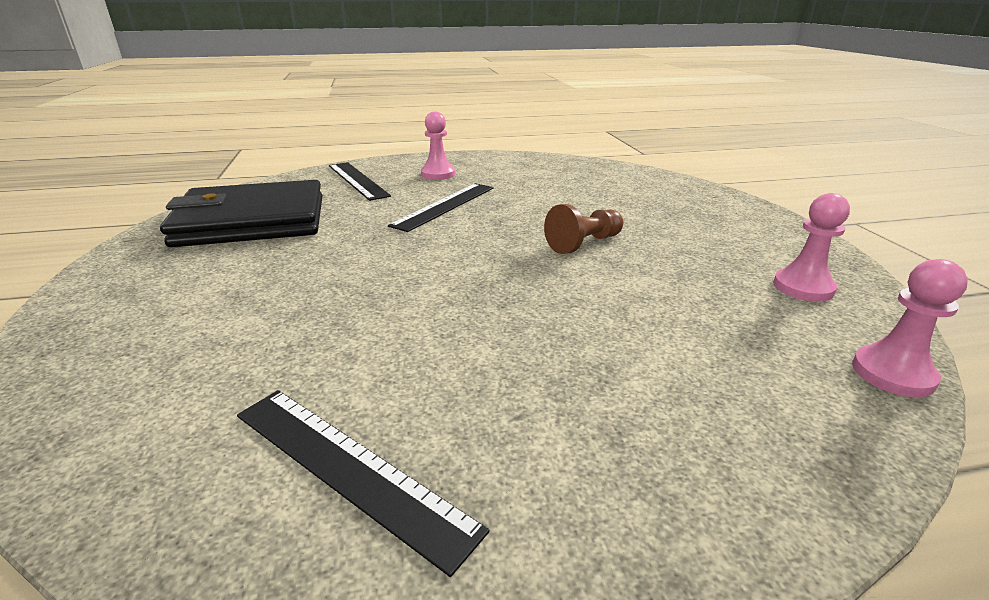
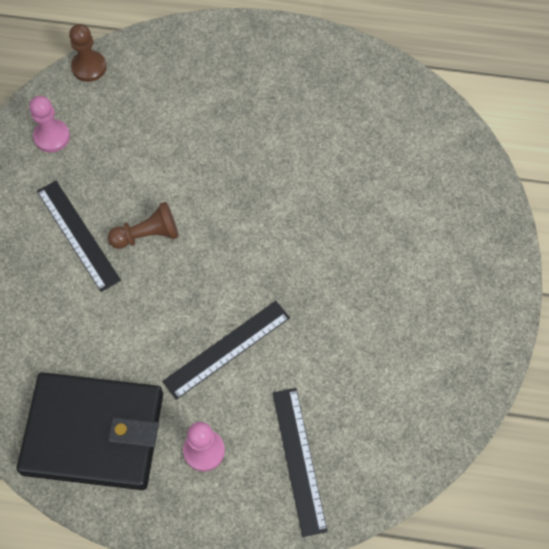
camera: 160 degrees left, 35 degrees up
(252, 221) = (407, 370): black wallet -> black wallet (93, 433)
(348, 468) = (347, 93): black ruler -> black ruler (78, 235)
(892, 373) = (89, 67): pink pawn -> brown pawn

